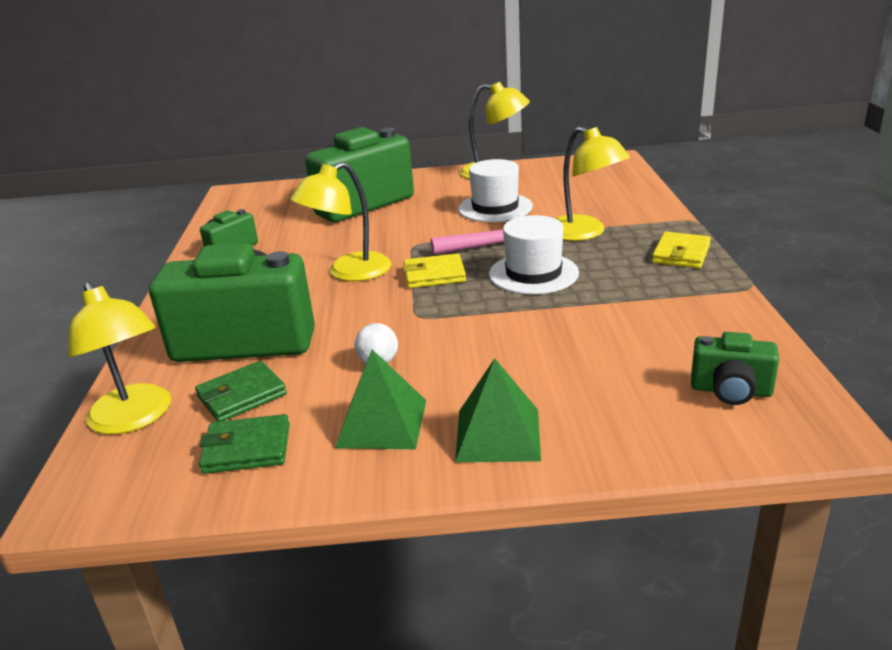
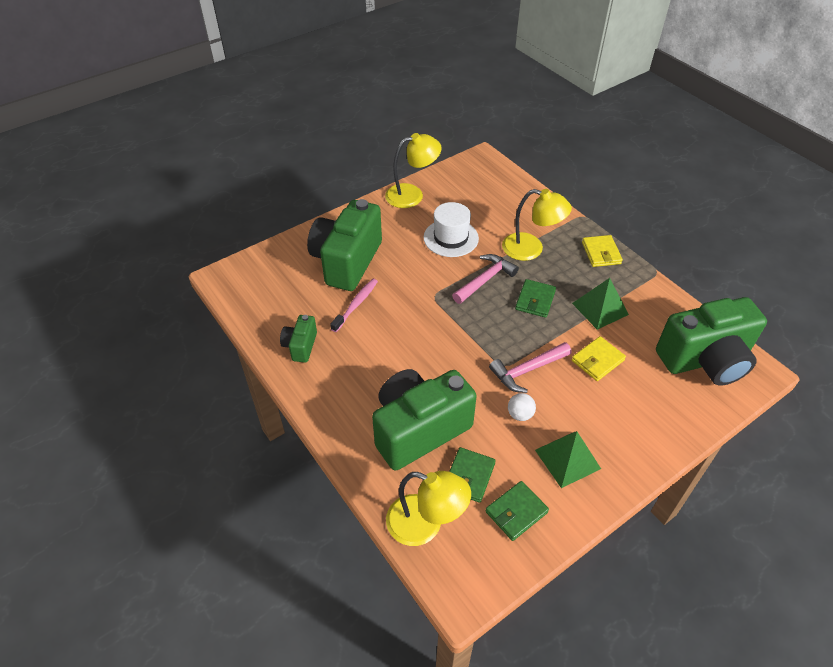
camera: 35 degrees left, 20 degrees up
(324, 233) = (356, 305): none -> pink toothbrush
(349, 272) = (418, 341): yellow lamp -> none
(434, 275) = (477, 323): yellow wallet -> yellow wallet (597, 360)
(441, 328) = (527, 370): none -> pink hammer
(497, 434) = (630, 439): green pyramid -> green pyramid (600, 308)
(533, 273) = (535, 300): white hat -> green wallet
(731, 391) = (705, 360): green camera -> green camera, size x2.13

